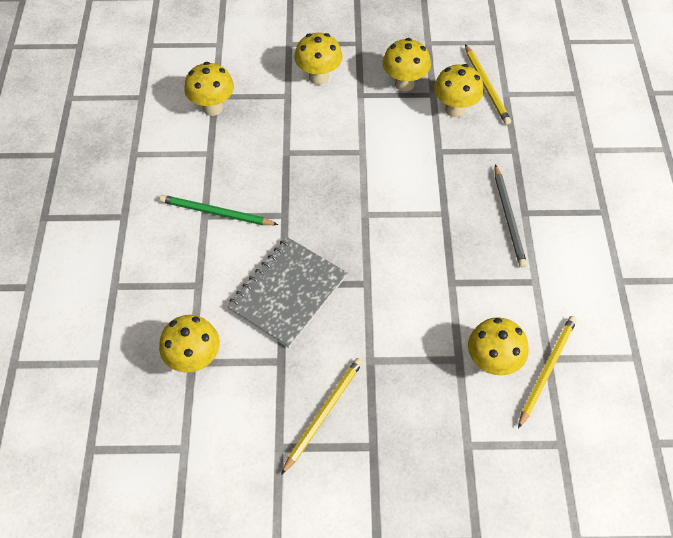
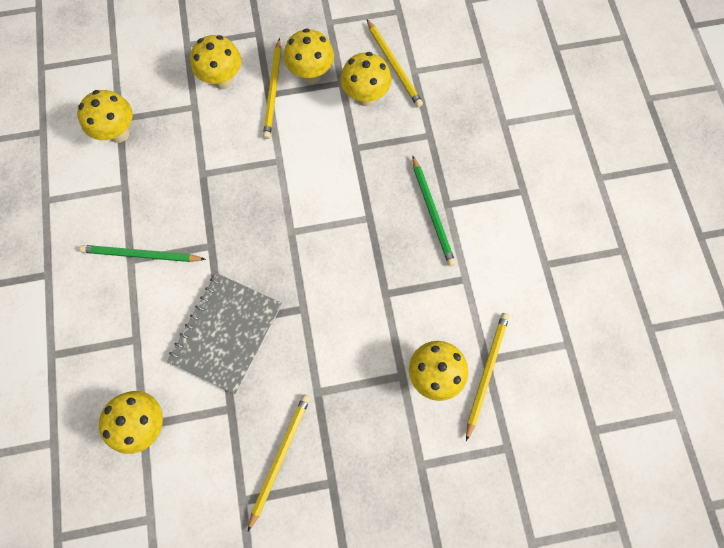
camera: 10 degrees left, 15 degrees up
(365, 92) = (273, 91): none -> yellow pencil
(508, 218) = (432, 213): grey pencil -> green pencil

